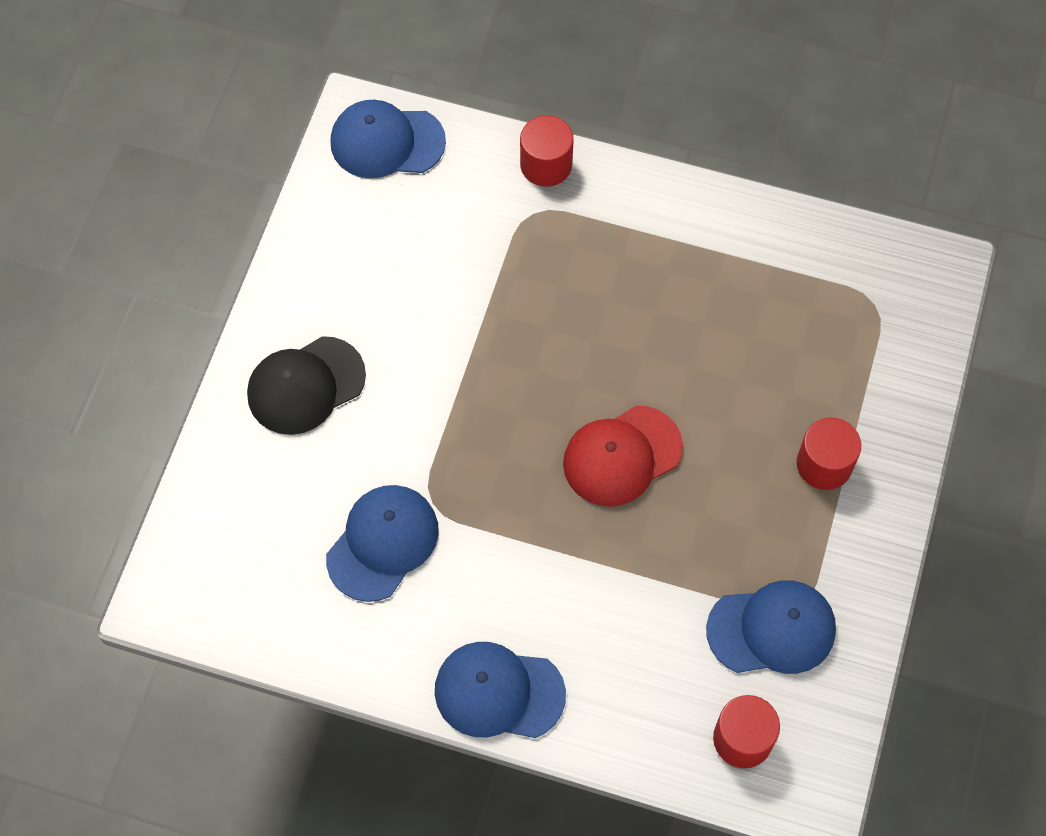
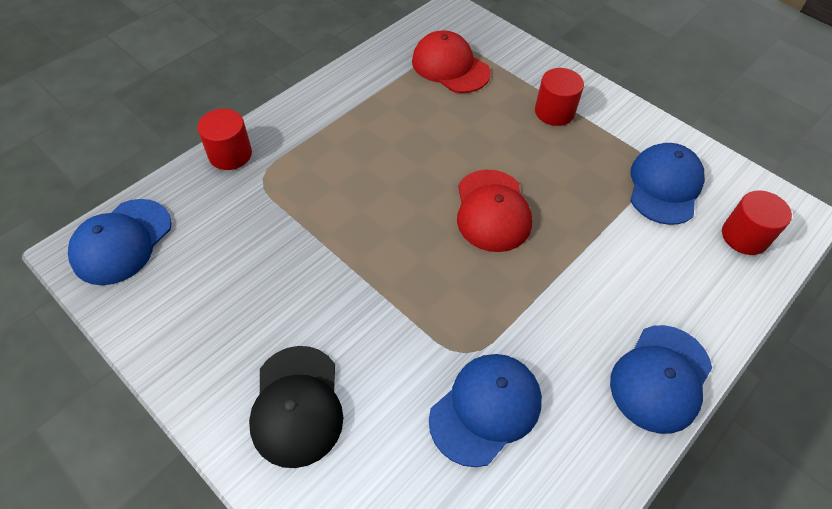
camera: 65 degrees left, 10 degrees down
(382, 543) = (485, 409): blue cap -> blue cap turned 75 degrees clockwise
(830, 314) = (450, 66): none -> red cap

